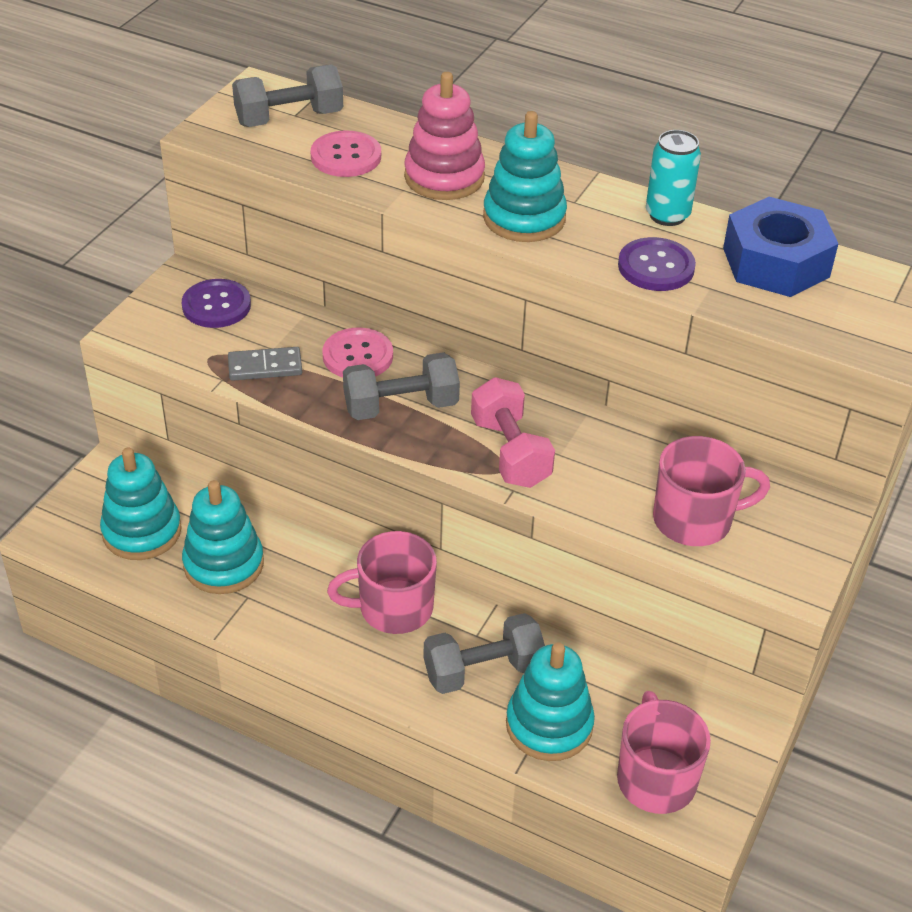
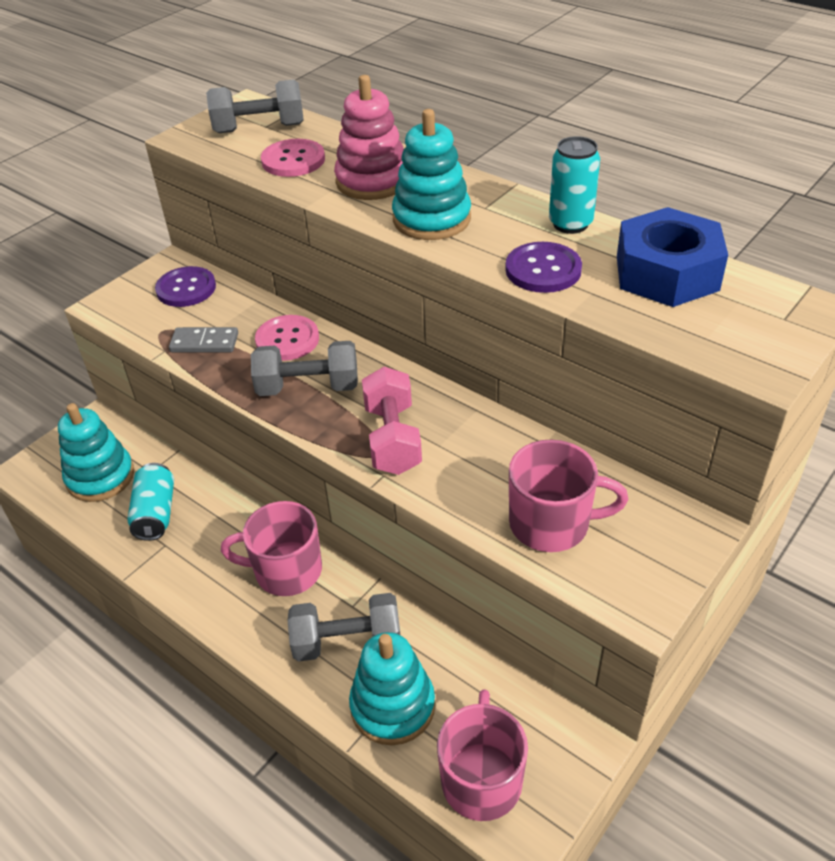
camera: 15 degrees right, 0 degrees up
(223, 564) = (155, 513): turquoise stacking toy -> turquoise can

